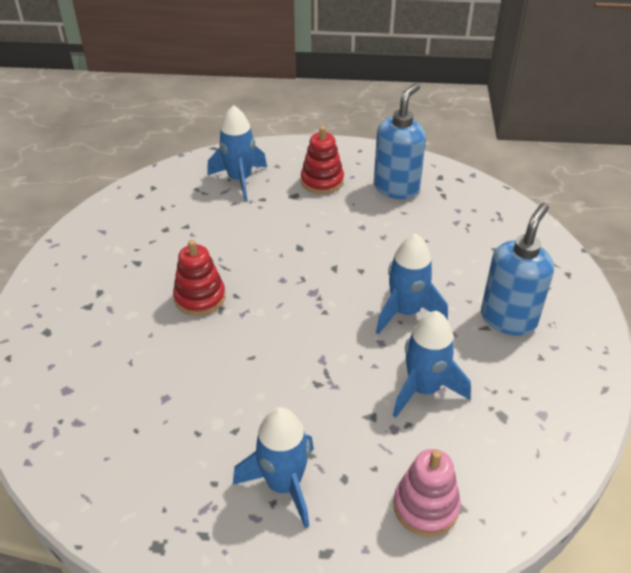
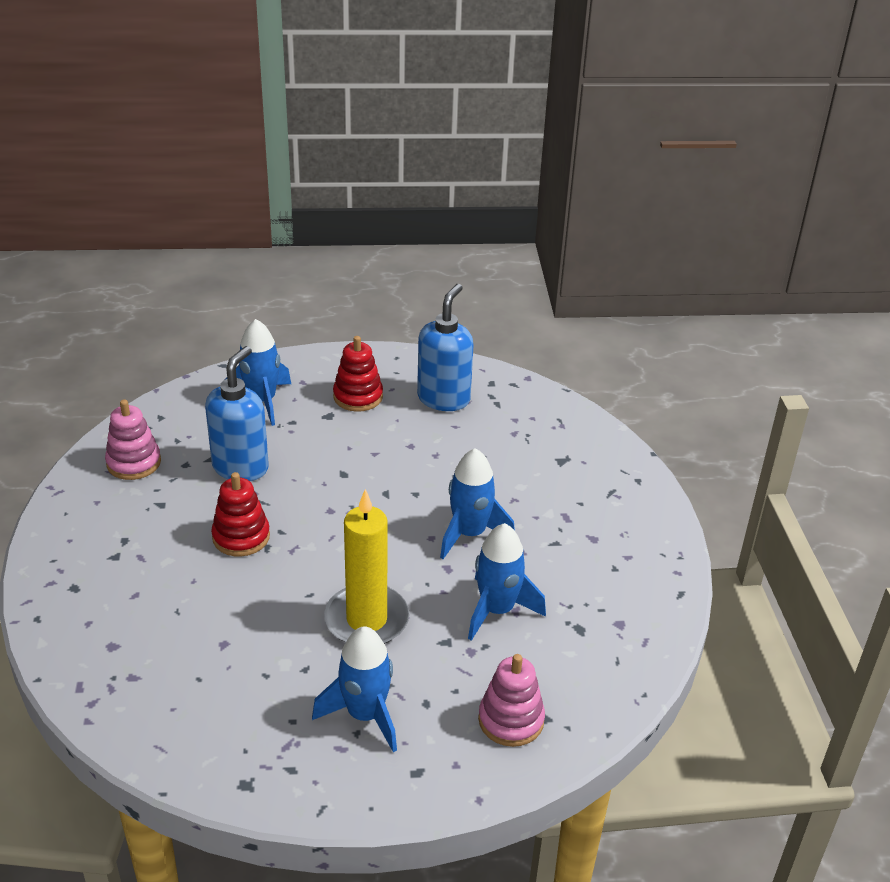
camera: 10 degrees left, 5 degrees down
(122, 224) = (134, 463): none -> pink stacking toy
(299, 387) = (366, 619): none -> yellow candle
(508, 318) = (578, 532): blue soap dispenser -> blue soap dispenser (241, 467)

